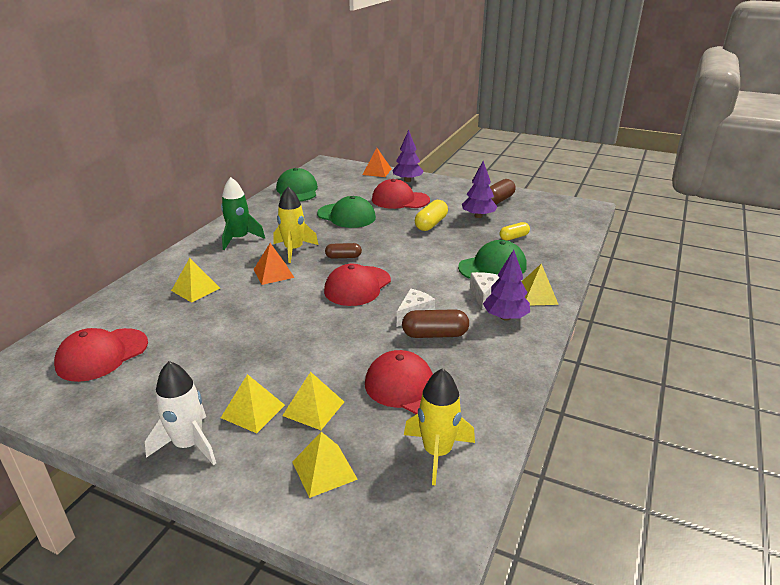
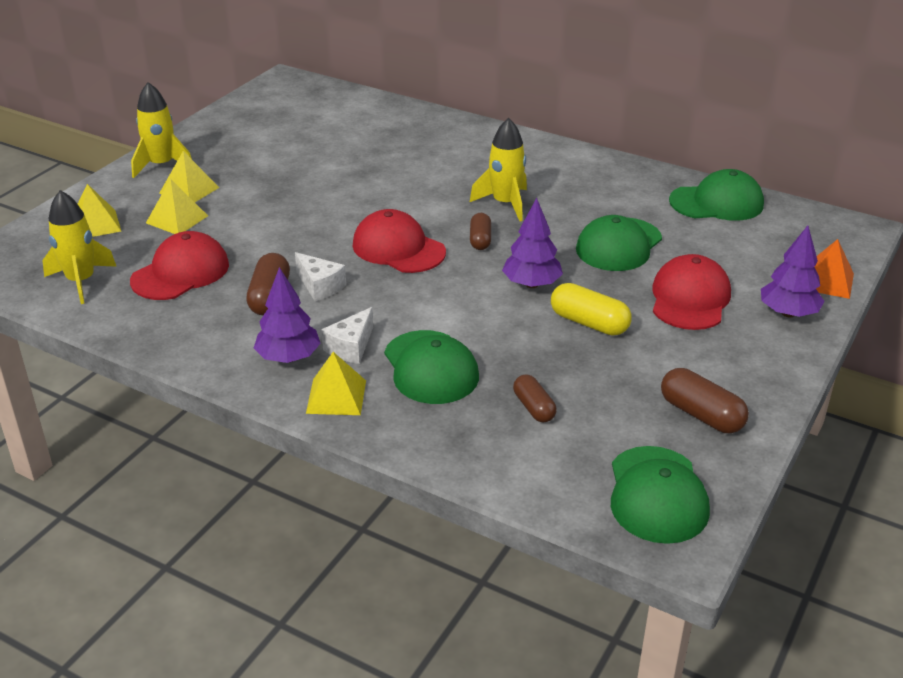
camera: 95 degrees right, 5 degrees up
(102, 355) = (306, 116): red cap -> none
(188, 445) = (161, 165): white rocket -> yellow rocket
(195, 289) = (415, 148): yellow pyramid -> none
(239, 239) = (541, 166): green rocket -> none
(273, 273) = (443, 192): orange pyramid -> none
(478, 216) = (624, 379): purple tree -> purple tree (531, 284)
(483, 295) = (351, 347): white cheese -> white cheese turned 105 degrees clockwise
(514, 237) = (533, 408): yellow capsule -> brown capsule
(560, 211) = (657, 495): none -> green cap

